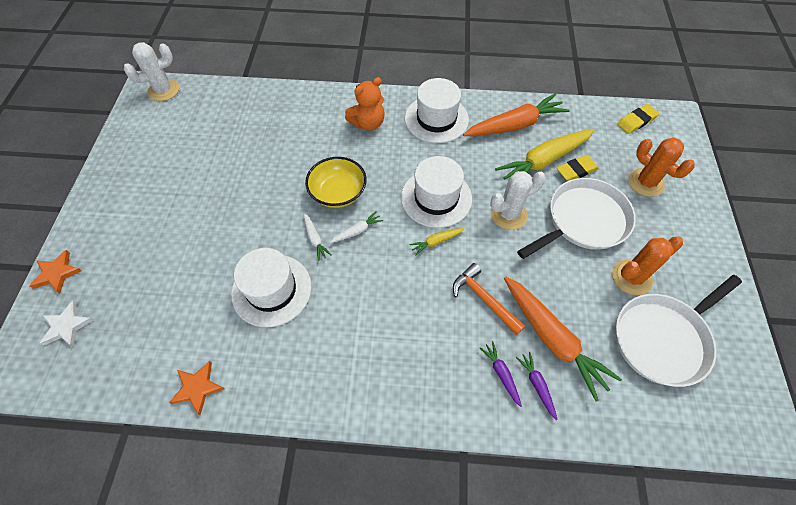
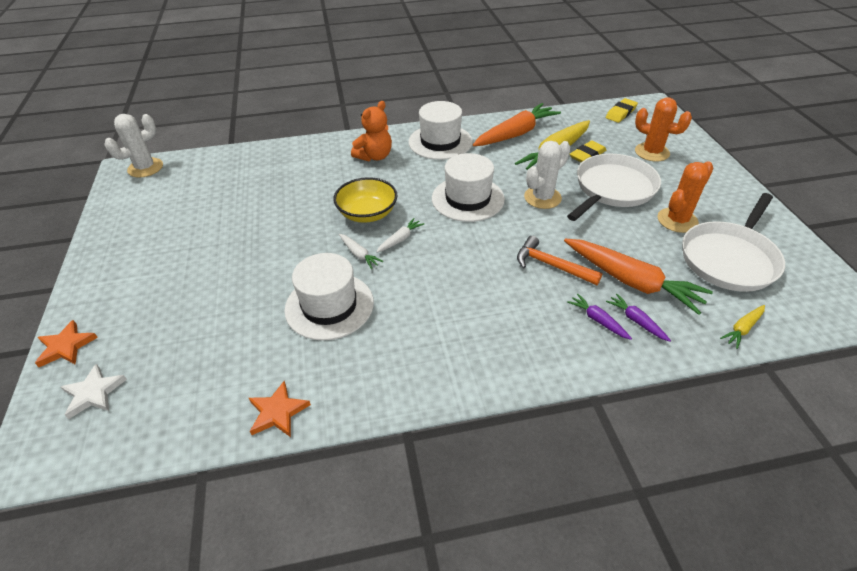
camera: 15 degrees left, 15 degrees down
(436, 242) = (483, 231): yellow carrot -> yellow carrot (742, 329)

